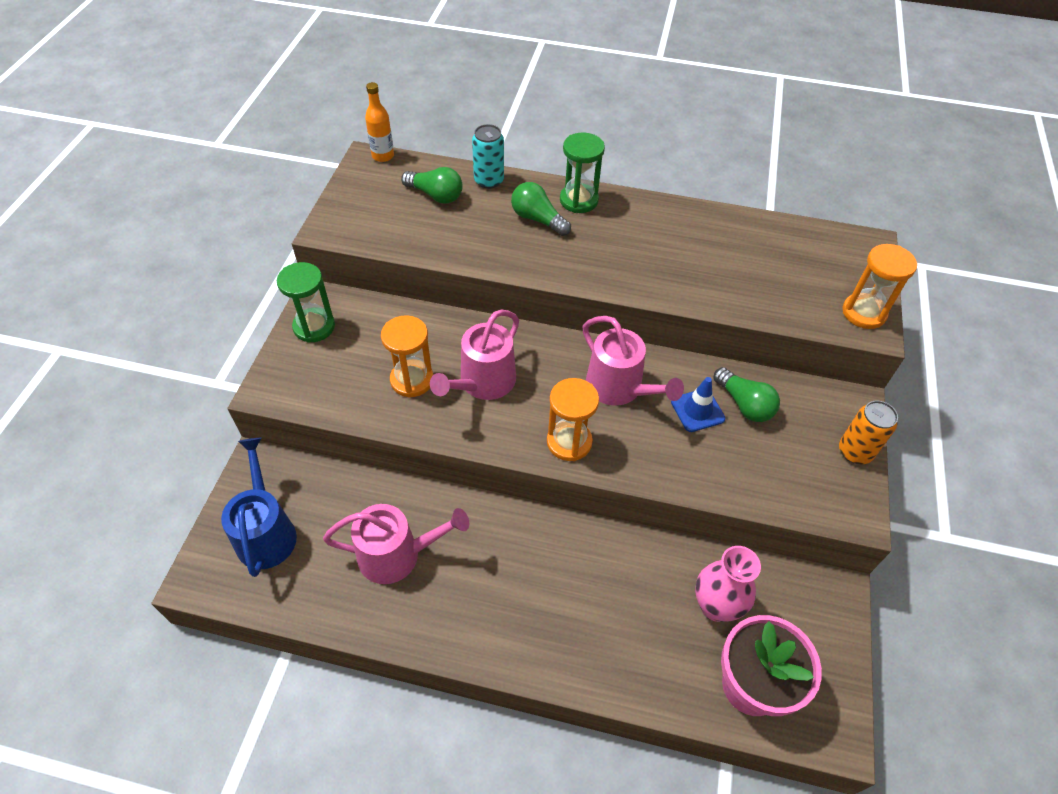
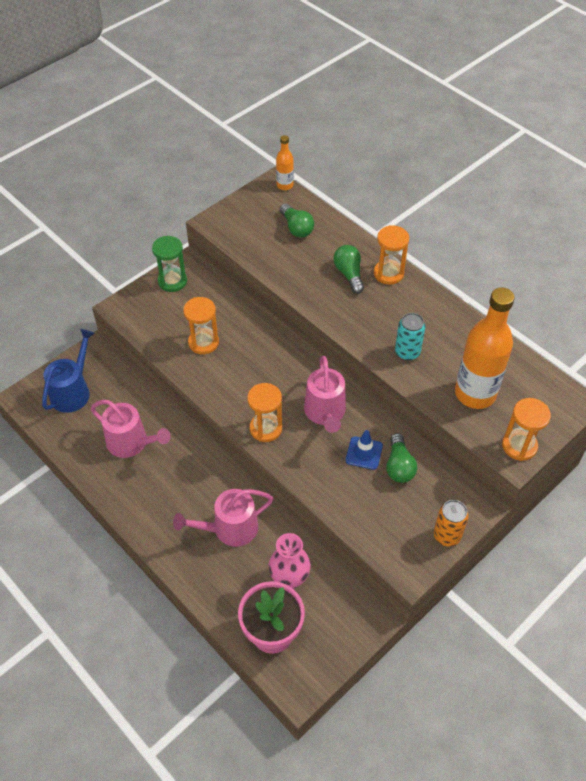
camera: 35 degrees right, 0 degrees up
(483, 382) = (244, 366): pink watering can -> pink watering can (230, 529)
(489, 180) = (339, 233): turquoise can -> turquoise can (407, 352)
(579, 200) = (388, 273): green hourglass -> orange hourglass
(775, 282) = (475, 393): none -> orange bottle

